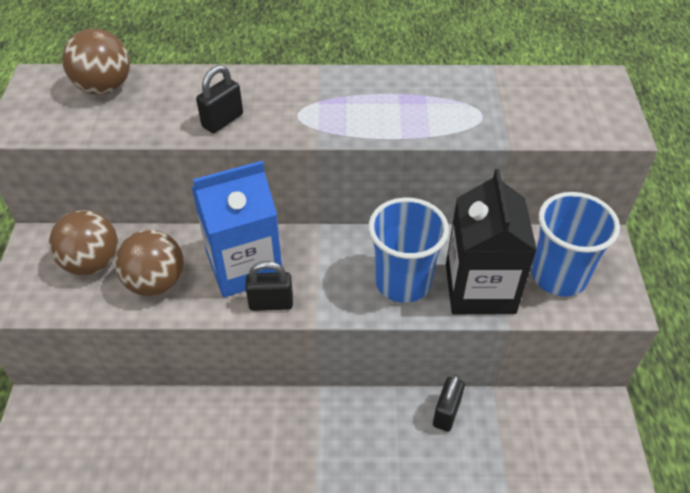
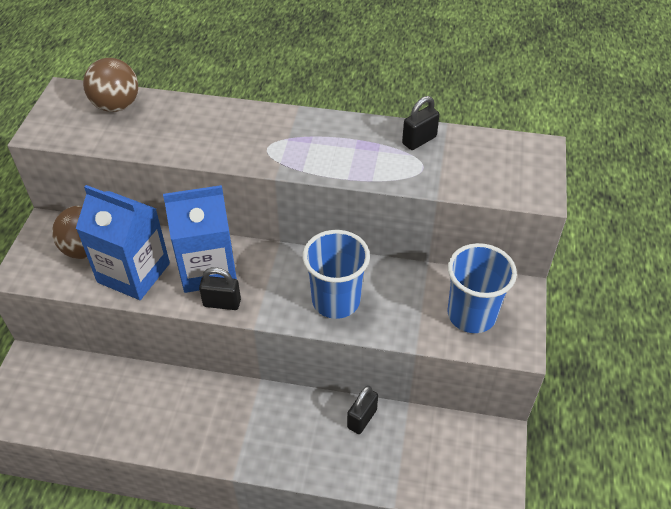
camera: 10 degrees right, 0 degrees up
(156, 283) = (133, 273): brown ball -> blue carton
(222, 121) = (204, 146): black padlock -> black padlock (419, 140)
(480, 288) = (400, 315): black carton -> none

